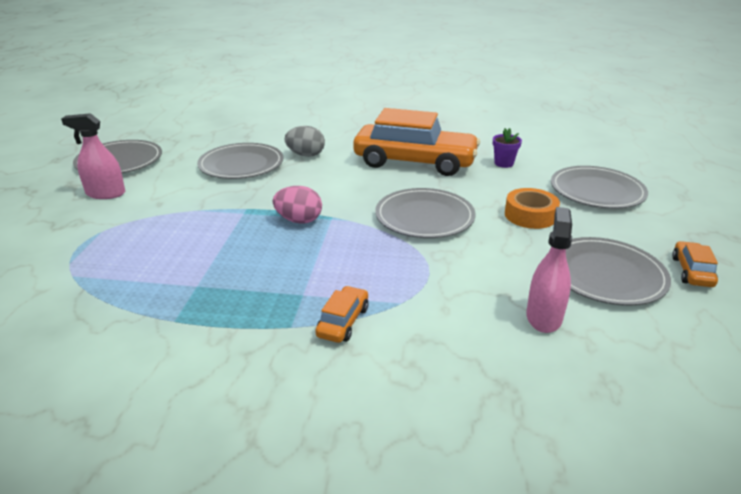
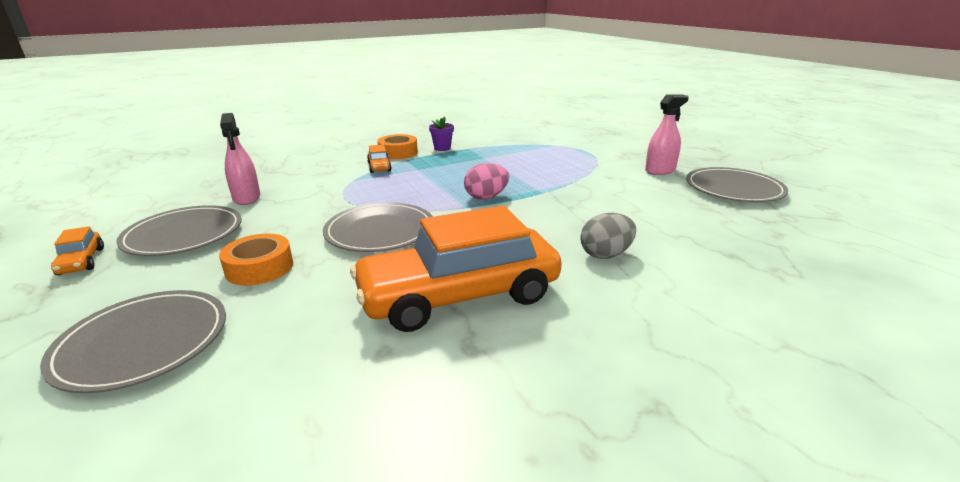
camera: 145 degrees right, 5 degrees down
(241, 164) = (637, 220): grey plate -> none
(279, 355) = (398, 153): none -> orange tape
(503, 163) = (315, 349): purple flower pot -> purple flower pot (442, 148)

